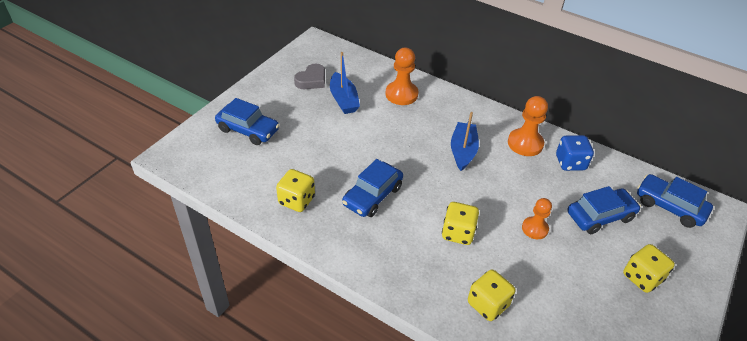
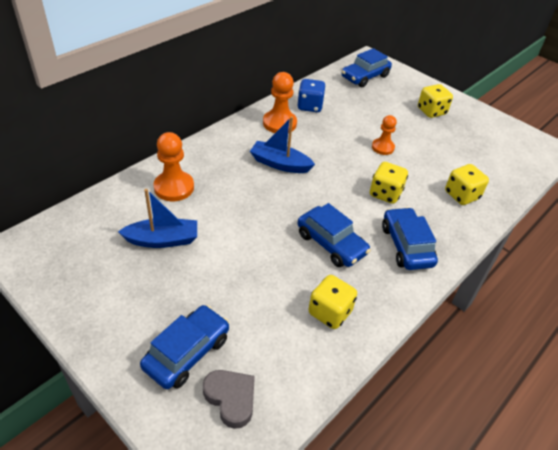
camera: 80 degrees left, 0 degrees up
(311, 80) = (107, 266): grey heart -> grey heart (231, 398)
(600, 216) = (371, 110): blue car -> blue car (406, 246)

